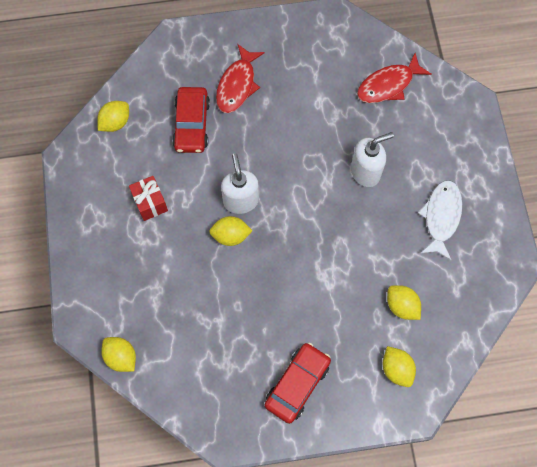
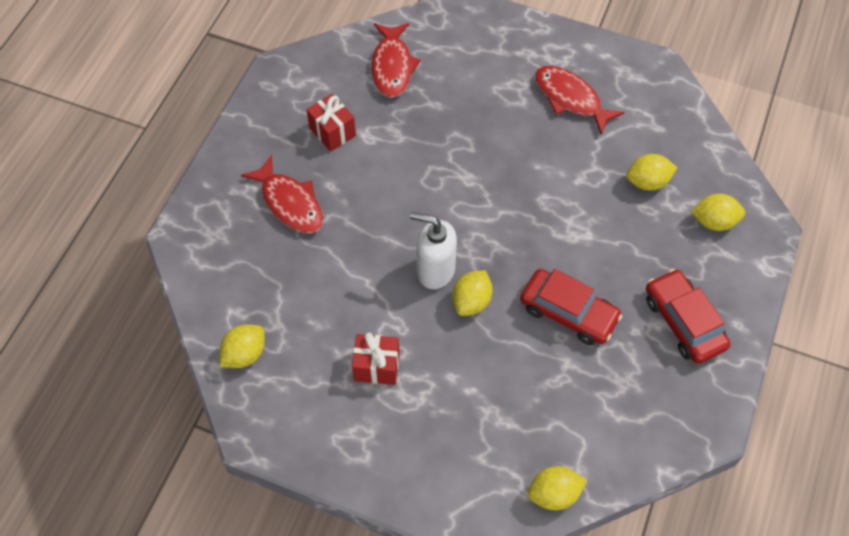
camera: 60 degrees left, 10 degrees down
(115, 122) = (245, 354): yellow lemon -> yellow lemon turned 60 degrees clockwise
(191, 124) = (306, 273): red car -> red car (568, 313)
(309, 78) = (332, 132): none -> red gift
(365, 172) = (478, 137): white soap dispenser -> none
(441, 217) = (570, 99): white fish -> red fish

